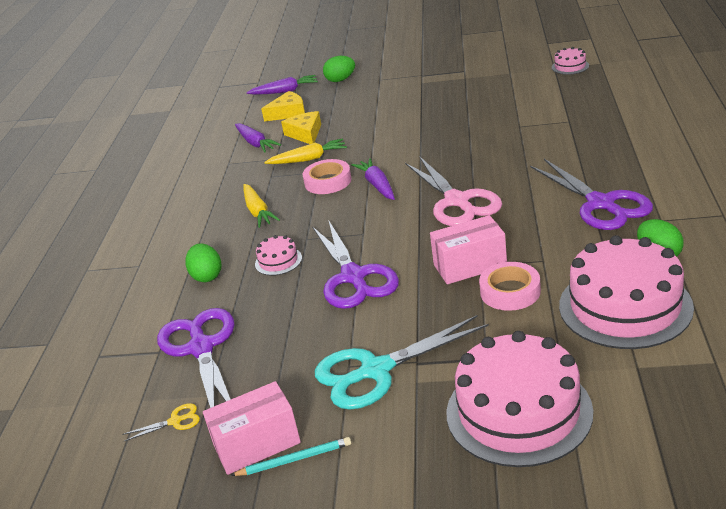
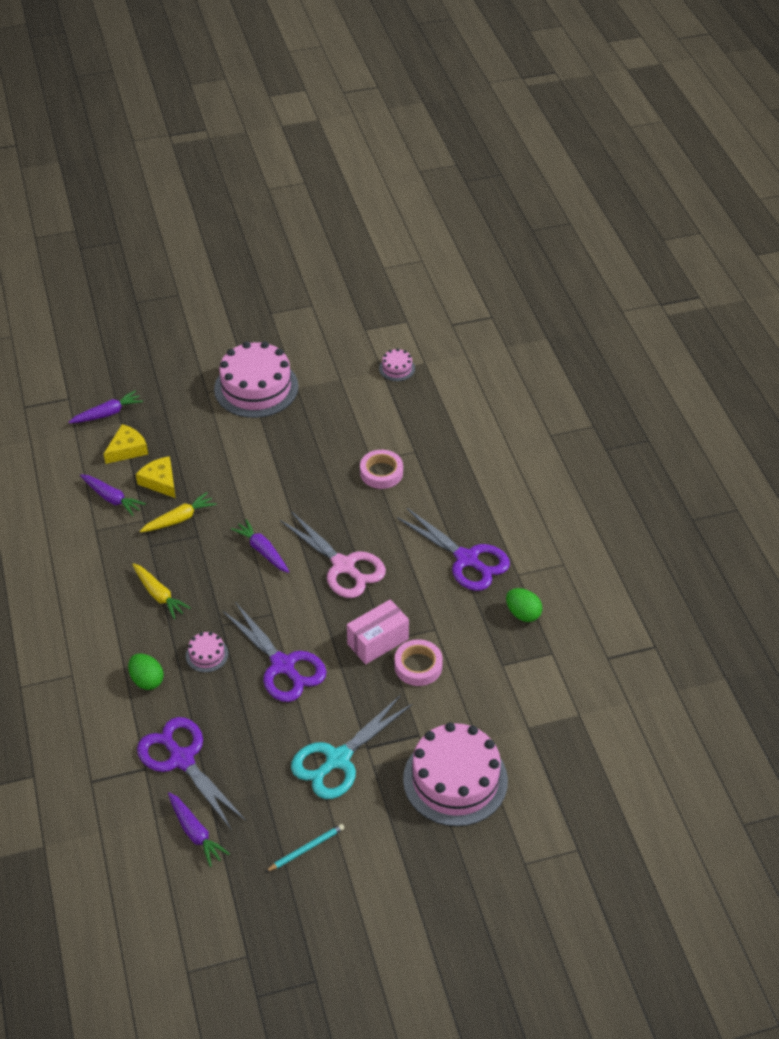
camera: 25 degrees left, 15 degrees up
(175, 421) = (195, 833): yellow scissors -> purple carrot
(257, 444) = (272, 841): pink box -> none
(328, 181) = (212, 549): pink tape -> pink tape (381, 473)
(340, 80) = (163, 393): green egg -> none
(625, 306) = (508, 670): pink cake -> pink cake (256, 387)

